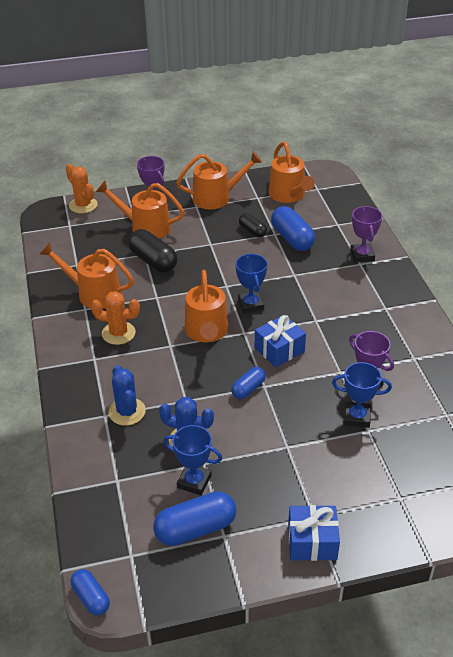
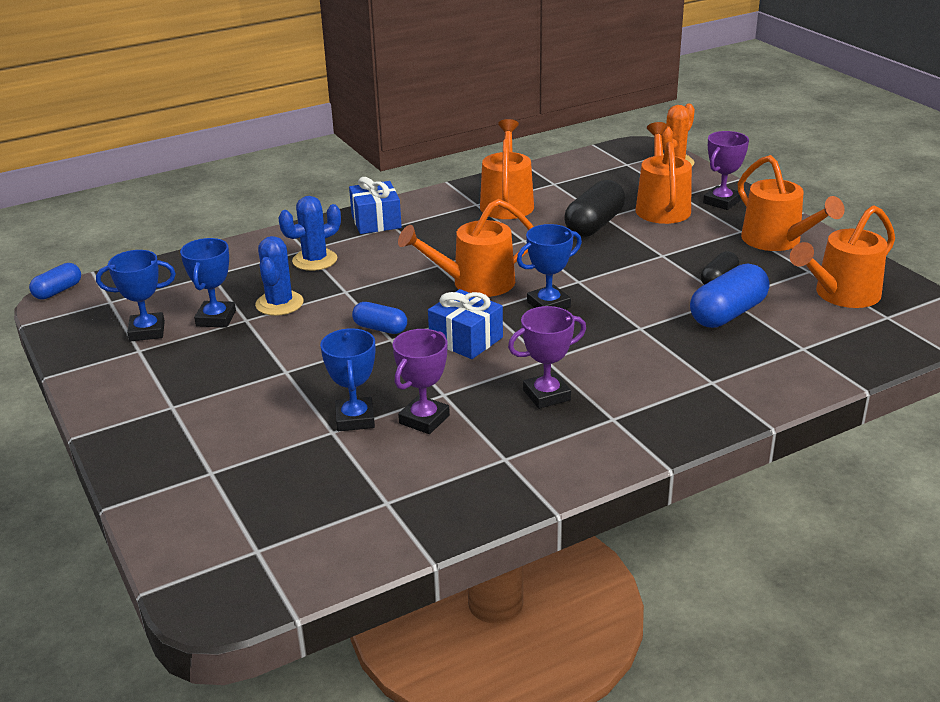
camera: 75 degrees right, 10 degrees down
(118, 333) = (443, 230): orange cactus -> none
(195, 529) = (147, 331): blue capsule -> blue trophy
(312, 542) = (132, 410): blue gift -> blue gift (376, 221)
(362, 255) = (735, 381): purple trophy -> purple trophy (546, 395)

